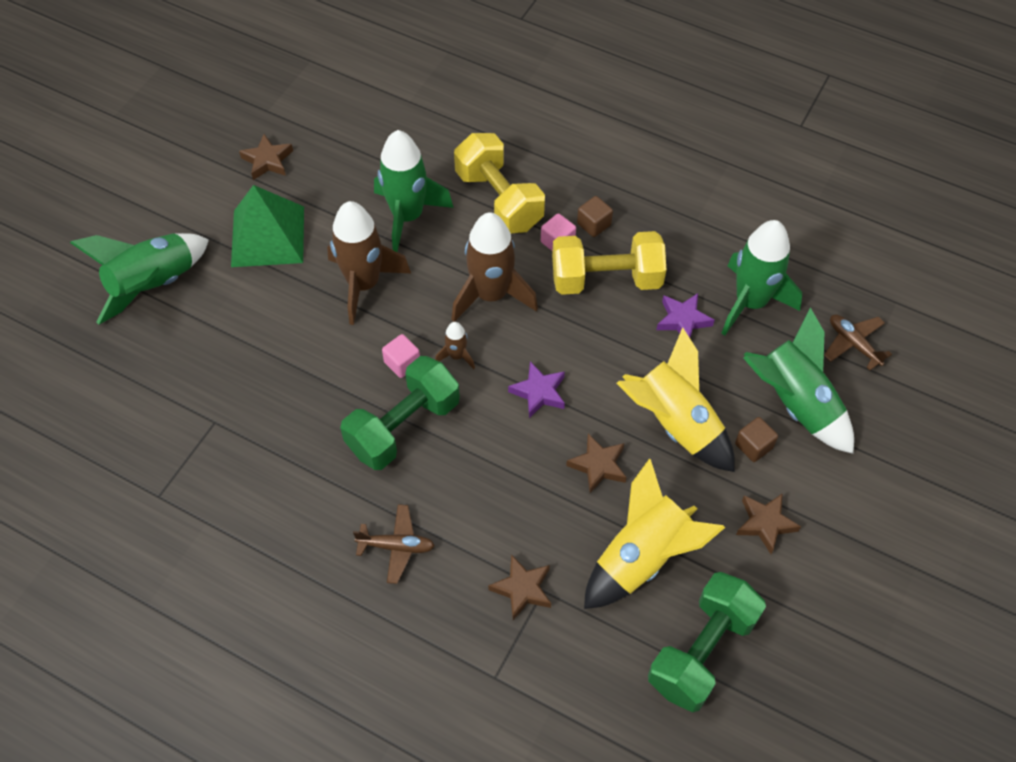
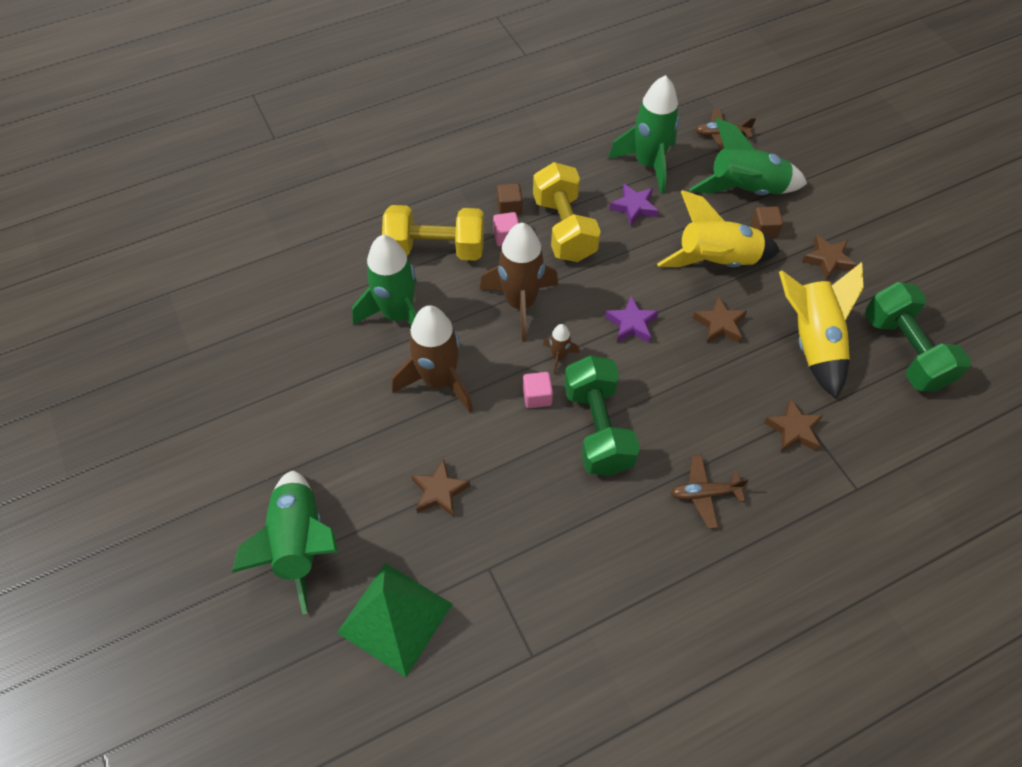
camera: 55 degrees left, 0 degrees up
(267, 161) = (246, 381): brown star -> brown star (439, 491)
(268, 236) = (327, 424): green pyramid -> green pyramid (395, 618)
(396, 546) = (704, 493): brown plane -> brown plane turned 135 degrees counterclockwise
(606, 279) = (564, 228): yellow dumbbell -> yellow dumbbell turned 45 degrees counterclockwise

